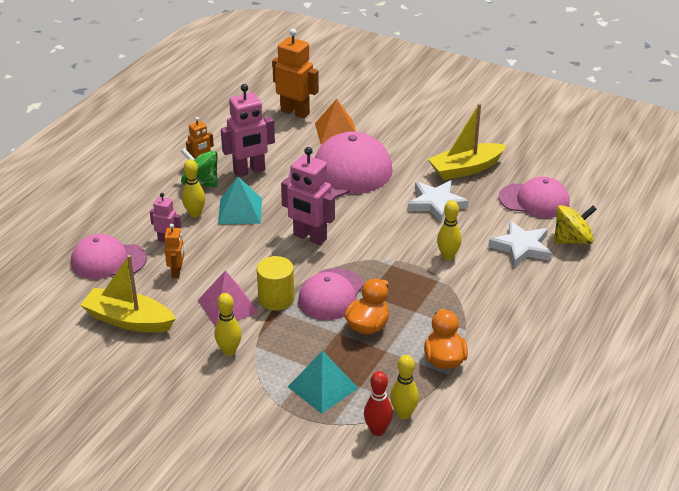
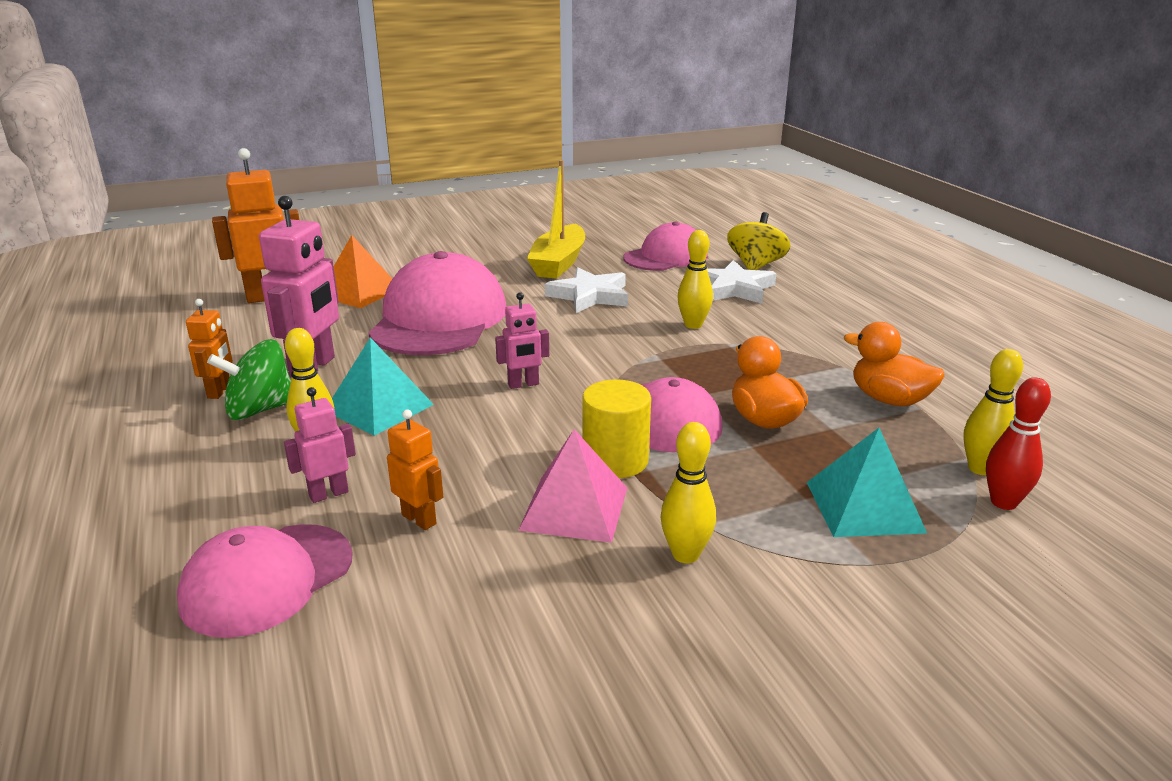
camera: 50 degrees left, 10 degrees down
(129, 320) = (463, 631): yellow boat -> none
(309, 237) = (523, 384): pink robot -> pink robot, size x0.55

